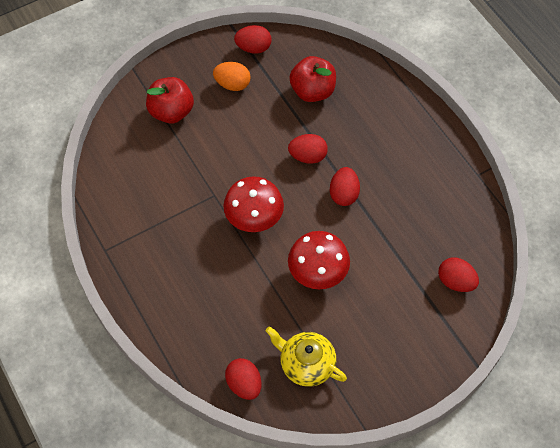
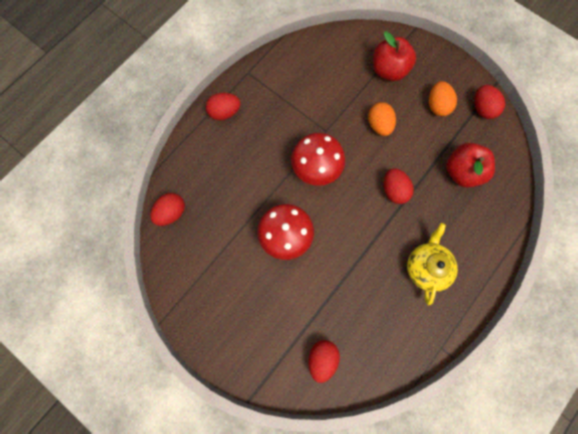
camera: 70 degrees right, 15 degrees up
(230, 143) = (379, 125): none -> orange egg
(306, 364) = (203, 254): yellow teapot -> yellow teapot (426, 267)
(344, 194) = (370, 232): red egg -> red egg (225, 112)

